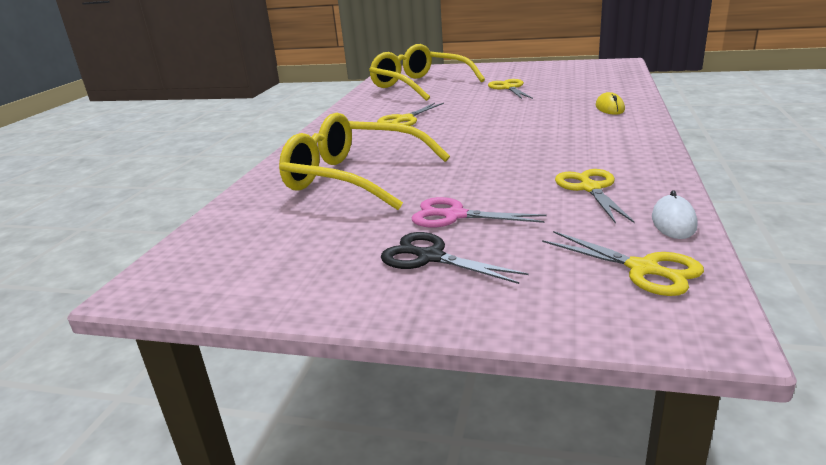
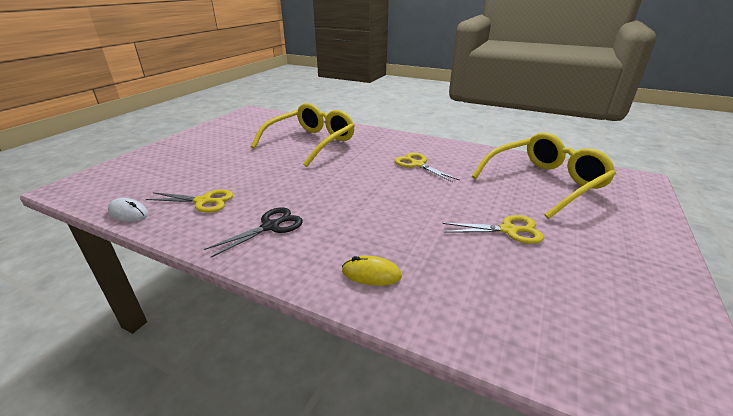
camera: 100 degrees right, 5 degrees up
(430, 257) = (198, 150): black scissors -> black scissors (270, 226)
(455, 216) = (228, 159): pink scissors -> none
(643, 269) = (112, 189): yellow scissors -> none

